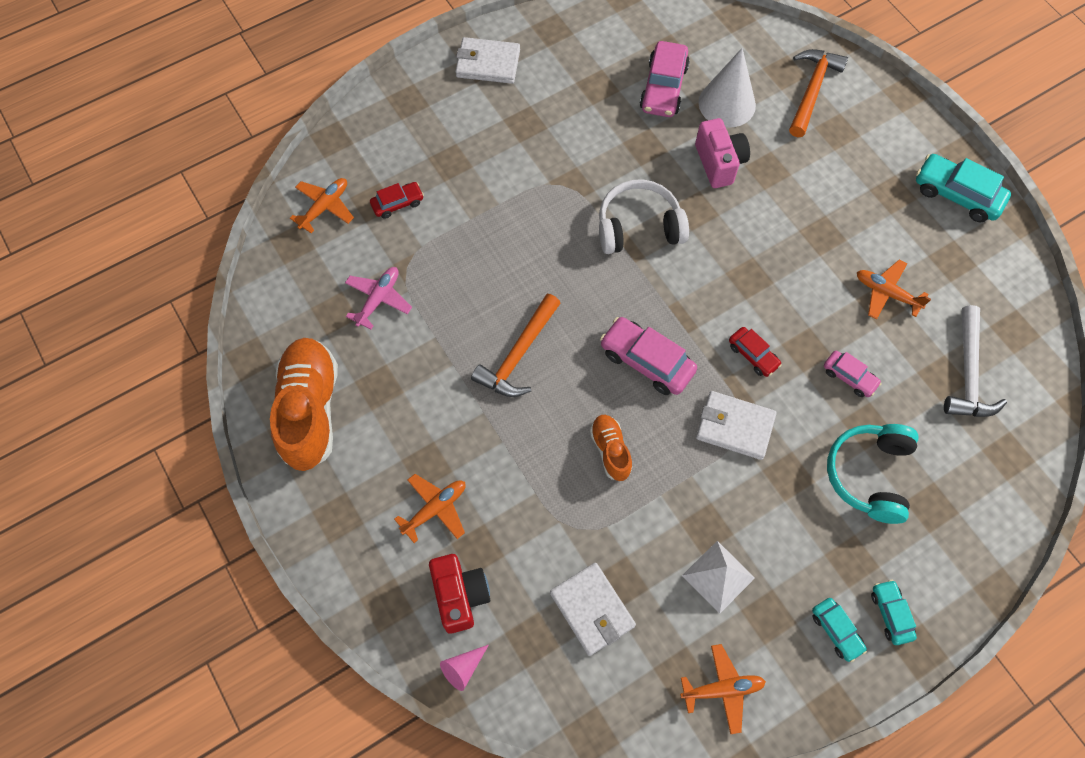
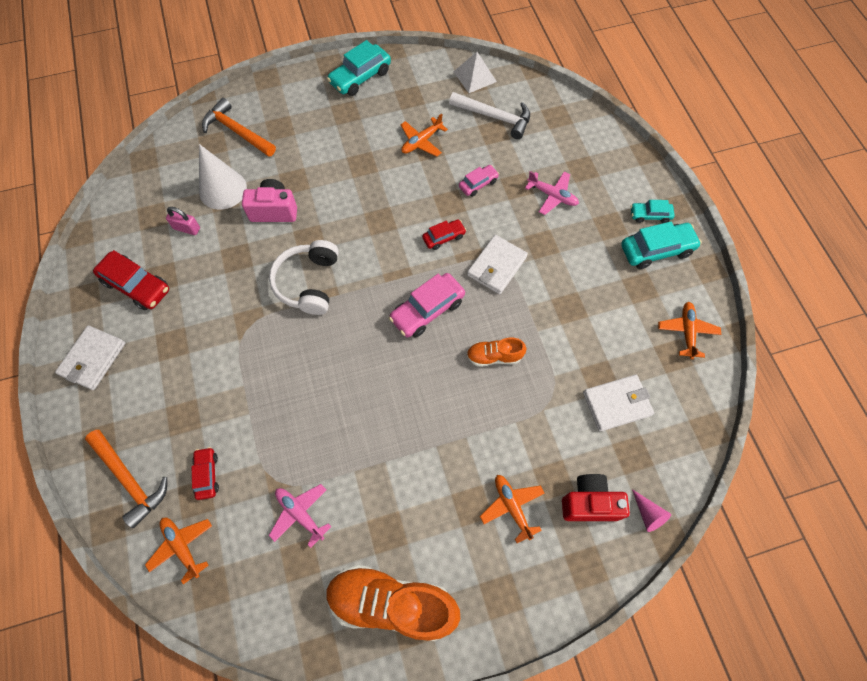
camera: 75 degrees left, 0 degrees up
(518, 354) = (392, 405): orange hammer -> orange hammer (129, 479)
(579, 69) = (137, 285): none -> red car
(663, 88) = (187, 228): pink car -> pink padlock
(718, 576) = (606, 311): white pyramid -> white pyramid (475, 76)
(836, 631) = (656, 250): turquoise car -> turquoise car, size x1.72
(869, 474) = (552, 196): turquoise headphones -> pink plane

